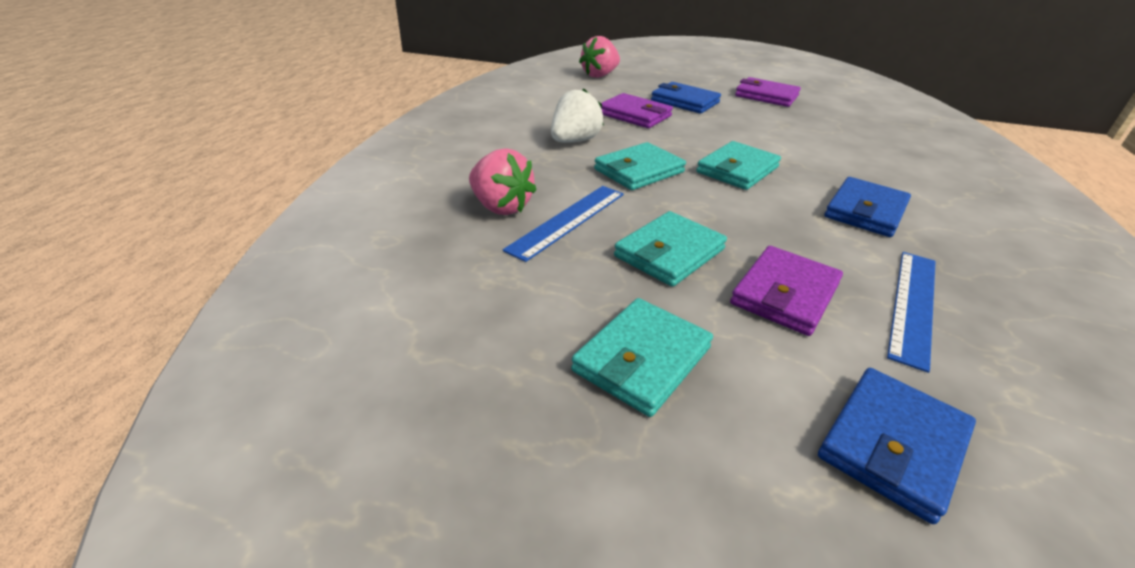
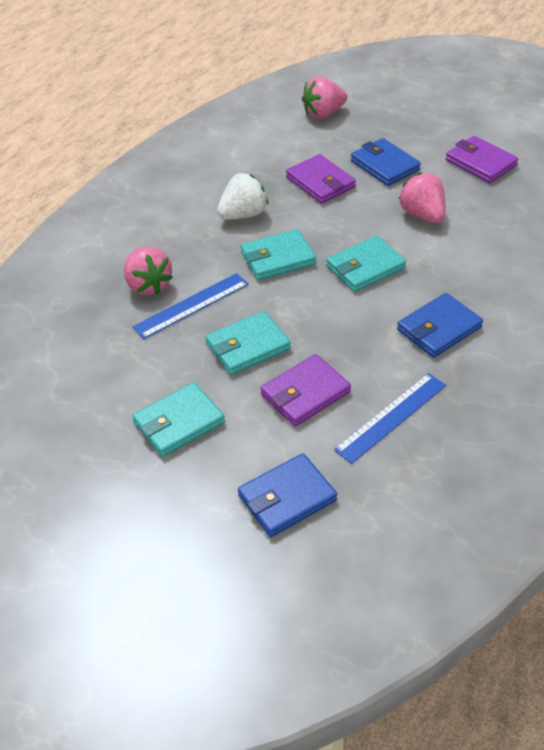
camera: 20 degrees right, 10 degrees up
(752, 129) = (422, 215): none -> pink strawberry

